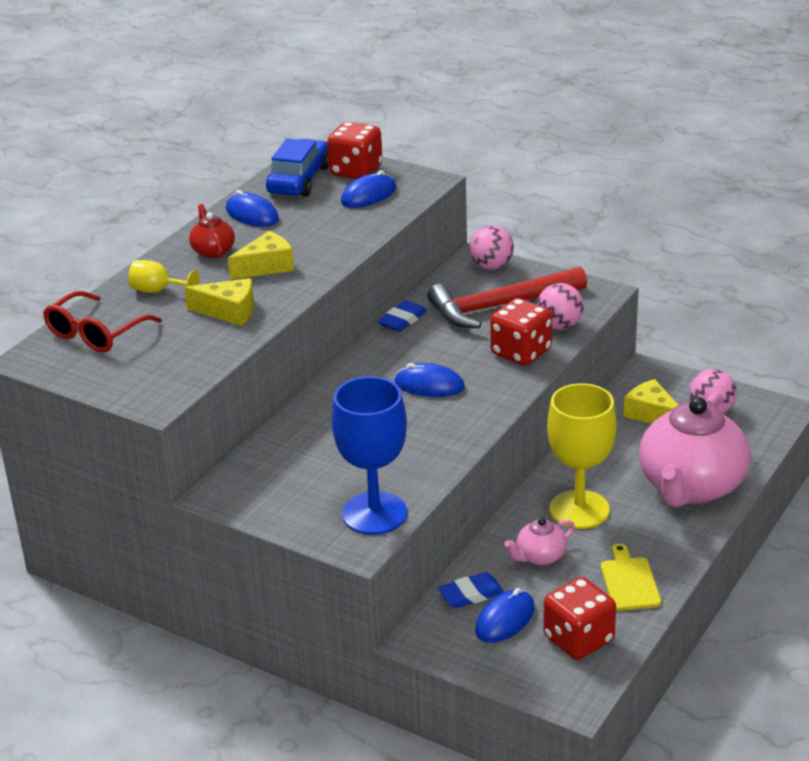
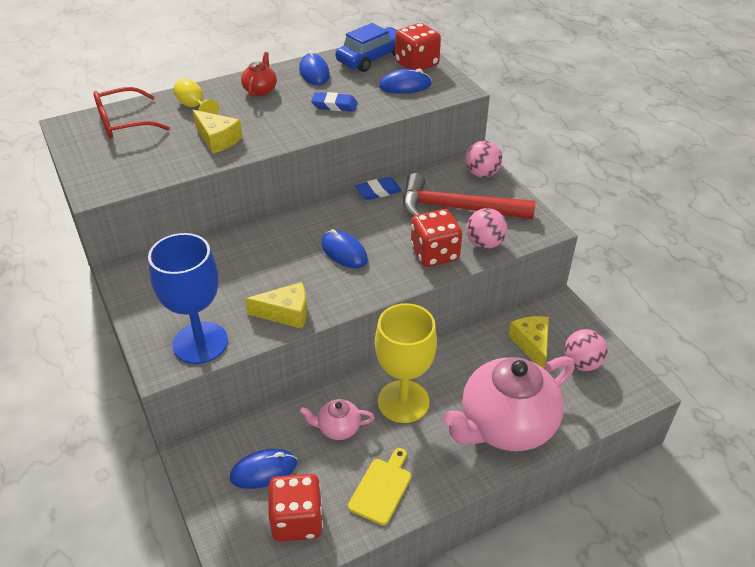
camera: 30 degrees right, 10 degrees up
(266, 266) = (279, 115): yellow cheese -> yellow cheese (286, 313)
(471, 594) = (262, 434): blue eraser -> blue eraser (334, 105)

